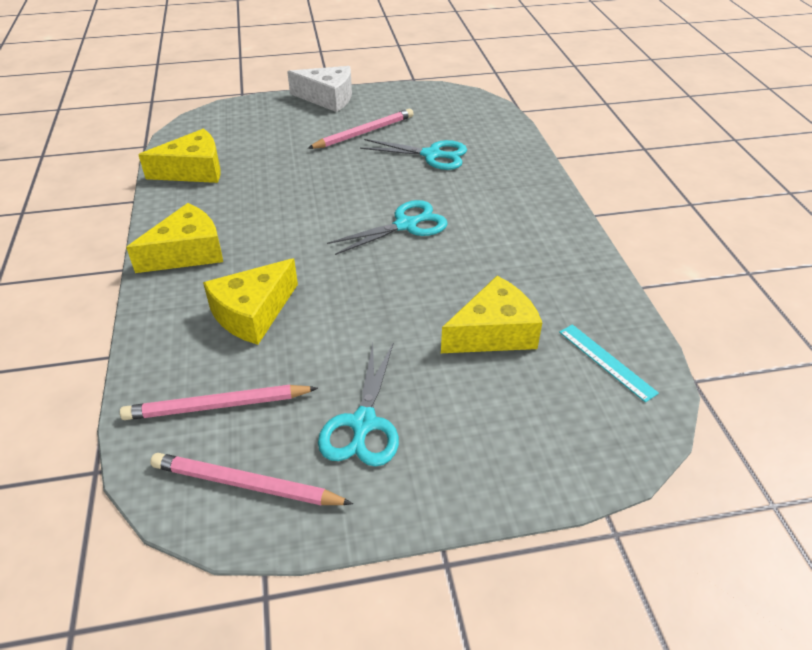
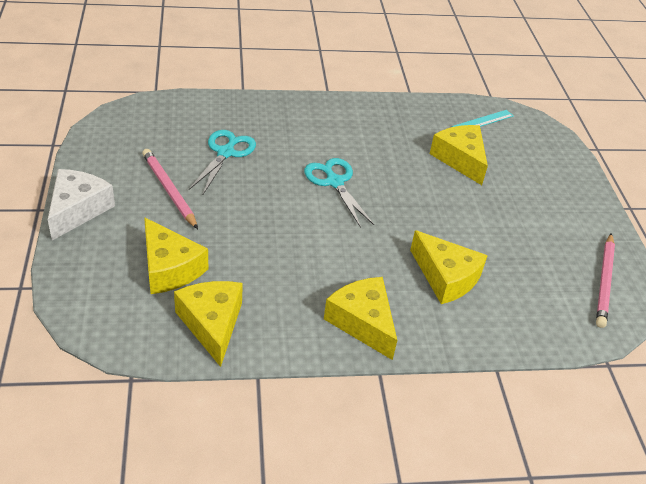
camera: 90 degrees left, 0 degrees up
(217, 406) = (544, 297): pink pencil -> none
(261, 144) = (169, 268): none -> yellow cheese
(363, 424) = (547, 226): turquoise scissors -> none

